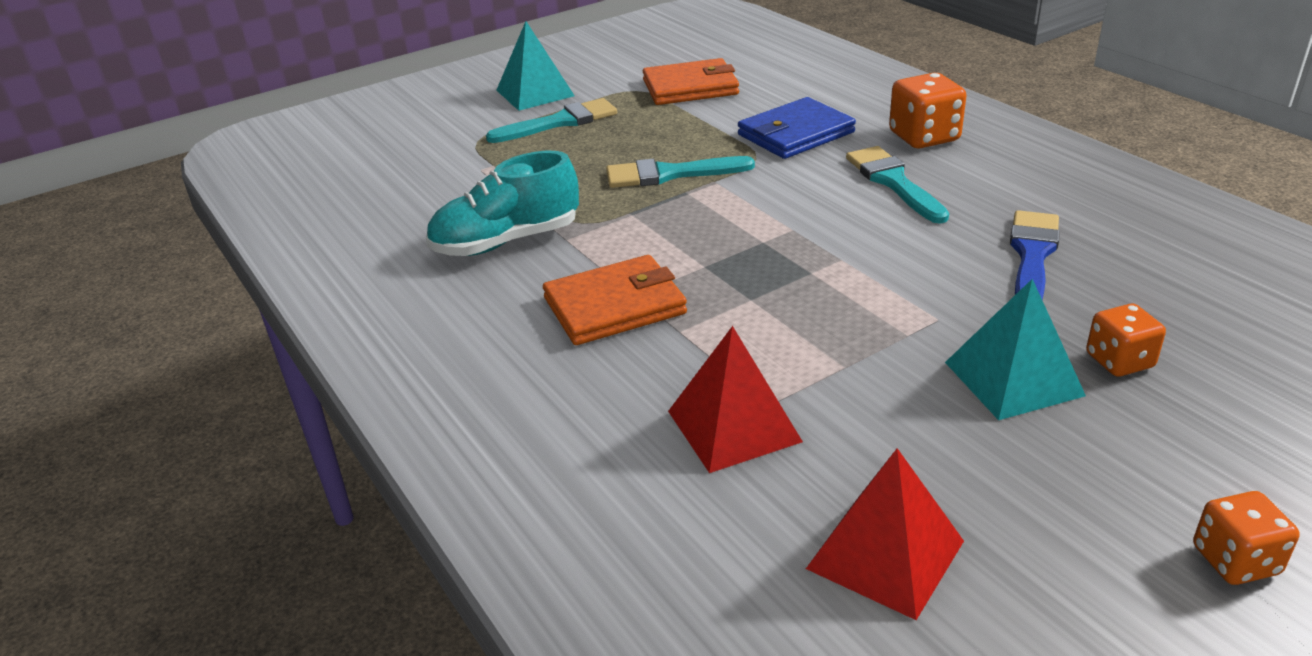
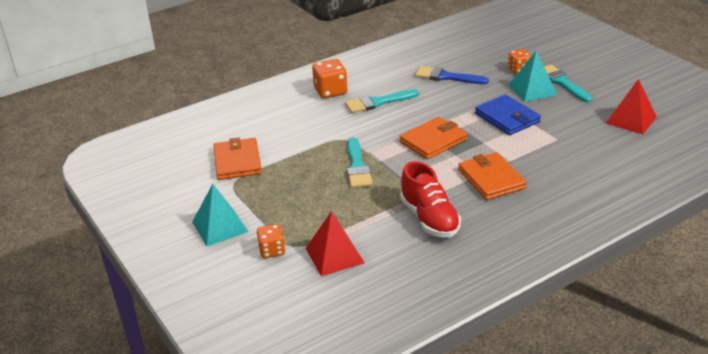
camera: 90 degrees left, 0 degrees up
(506, 242) = (429, 219): turquoise shoe -> red shoe
(560, 122) = (274, 211): turquoise brush -> turquoise brush (562, 82)
(733, 426) = (573, 147): red pyramid -> red pyramid (334, 255)
(755, 242) = (433, 141): none -> orange wallet
(795, 134) = (316, 127): blue wallet -> blue wallet (507, 118)
(1235, 560) = (613, 67): orange dice -> orange dice (272, 250)

